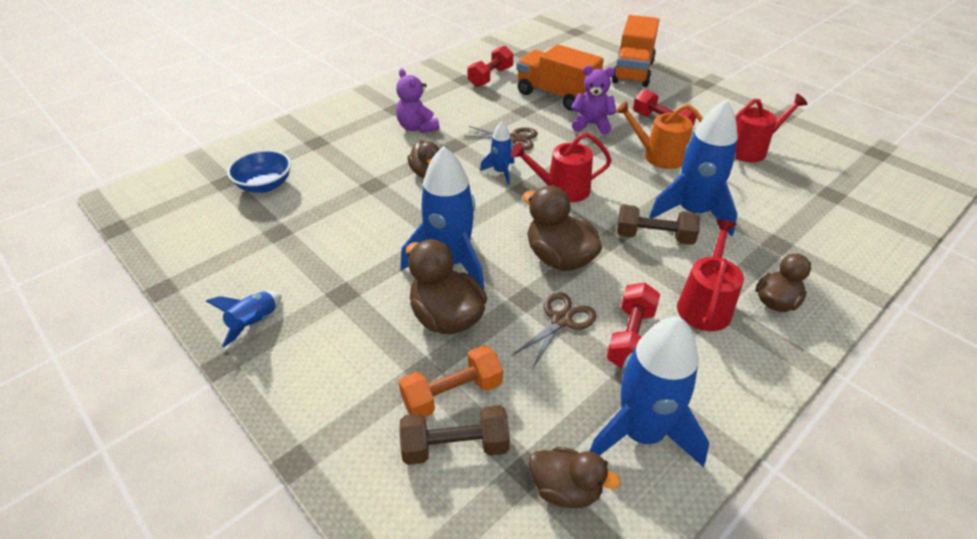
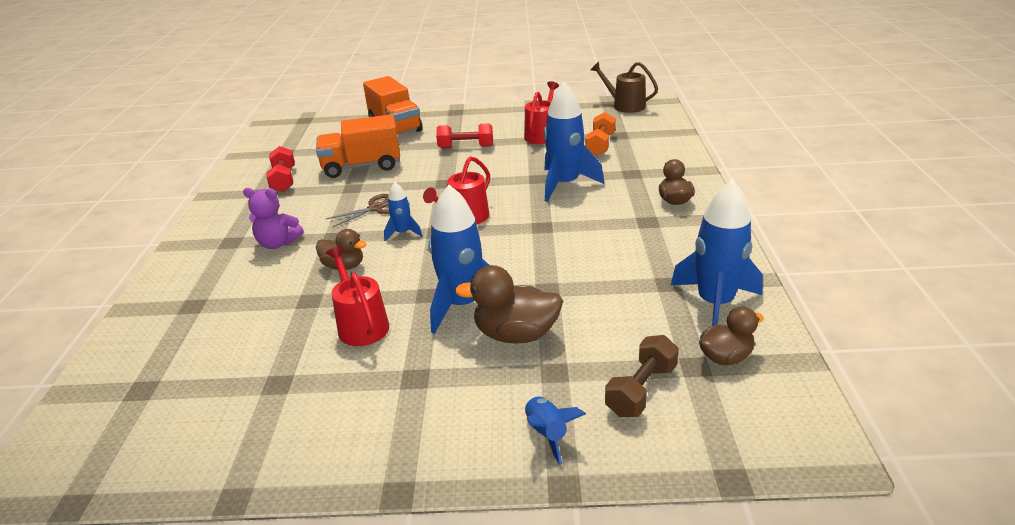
camera: 45 degrees left, 10 degrees down
(254, 323) = (375, 448): blue rocket -> blue rocket (547, 433)
(265, 185) = (196, 364): blue bowl -> none
(452, 394) = (593, 368): orange dumbbell -> orange dumbbell (600, 145)
(559, 258) = (530, 255): brown duck -> none
(561, 320) = (587, 285): brown scissors -> none
(591, 125) = (420, 171): purple teddy bear -> none
(630, 337) = (637, 266): red dumbbell -> none
(654, 237) = (565, 209): brown dumbbell -> none
(659, 156) = (495, 165): orange watering can -> none
(704, 305) = (645, 225): red watering can -> red watering can (361, 325)
(893, 165) = (625, 106): none -> brown watering can

